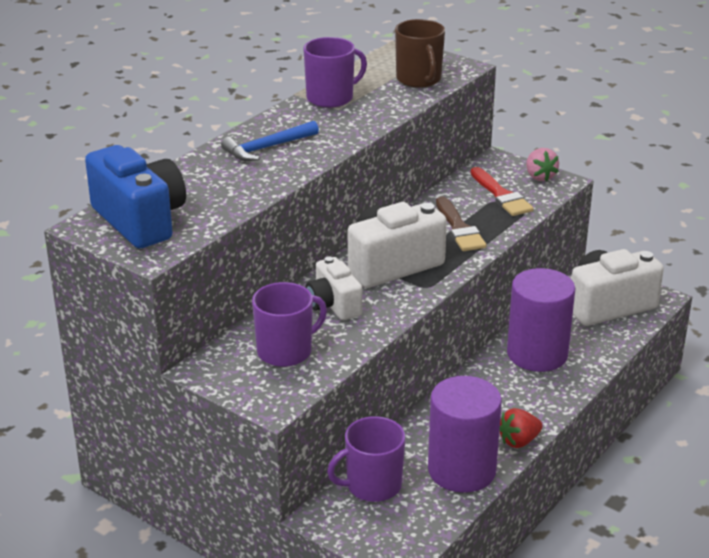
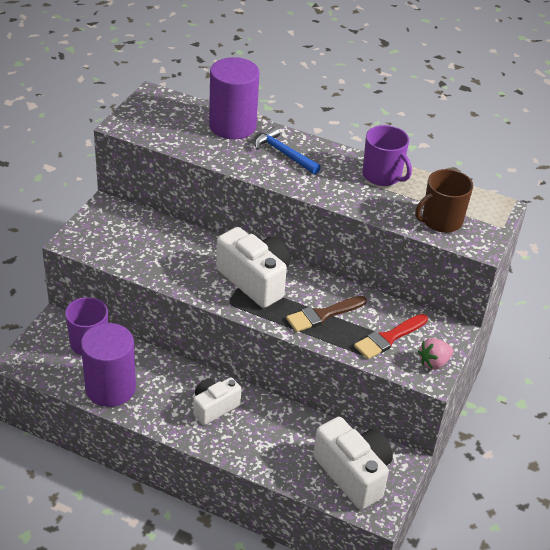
camera: 75 degrees right, 10 degrees up
(140, 220) = (164, 114): blue camera -> none
(286, 351) = (131, 239): purple mug -> none
(333, 305) = (192, 256): white camera -> white camera (214, 407)
(519, 441) = (149, 419): red strawberry -> none
(537, 354) = (265, 426): purple cylinder -> purple cylinder (232, 126)

